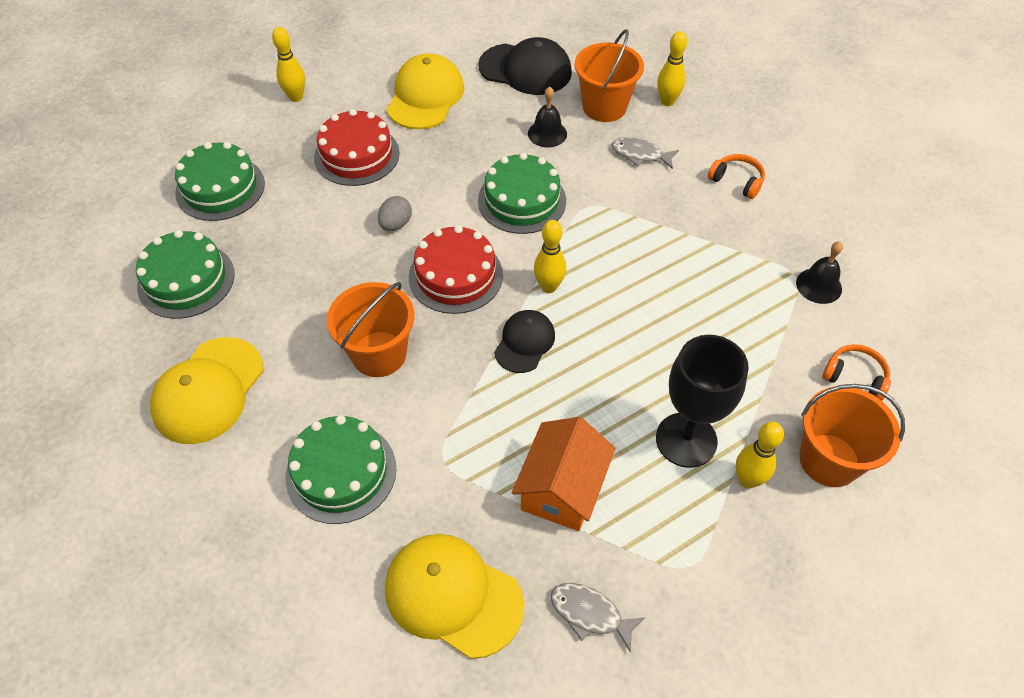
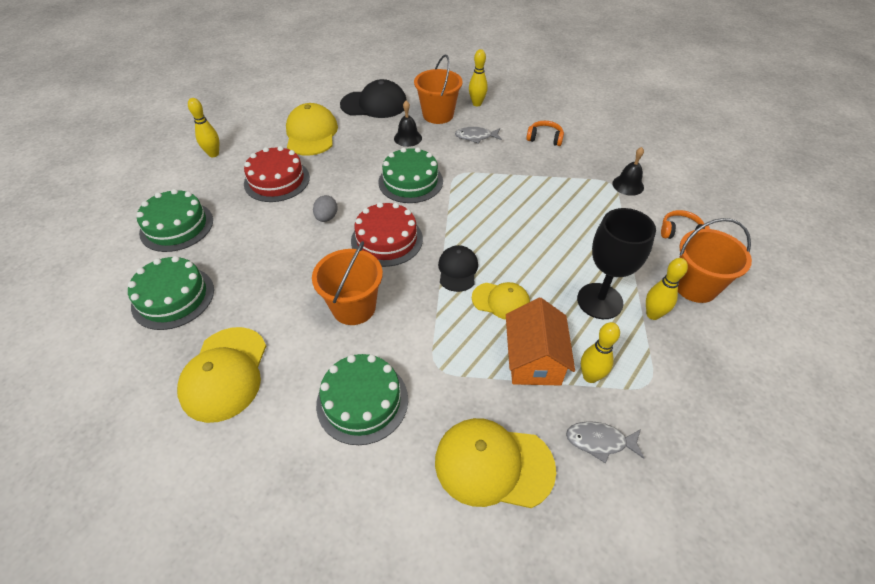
camera: 20 degrees left, 5 degrees down
(549, 287) = (456, 230): yellow bowling pin -> yellow bowling pin (590, 376)
(559, 400) = (501, 301): none -> yellow cap

